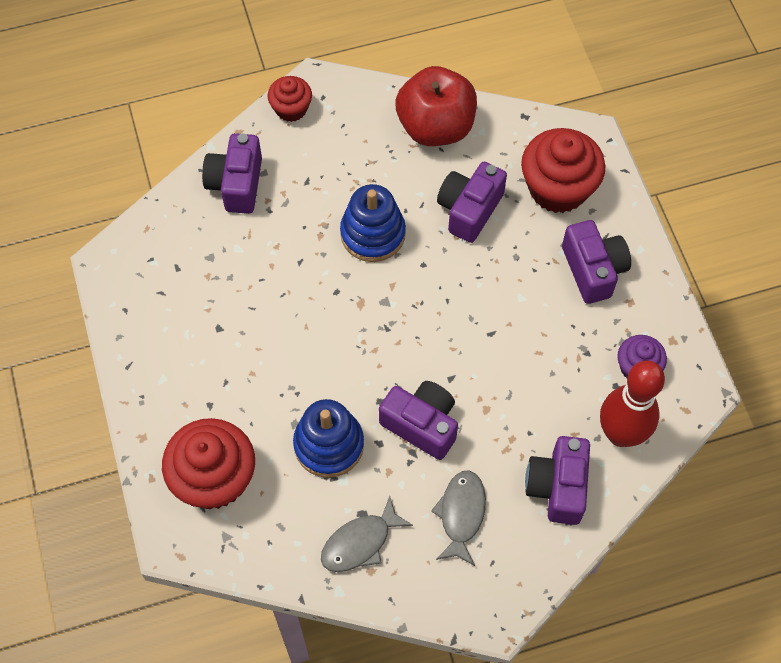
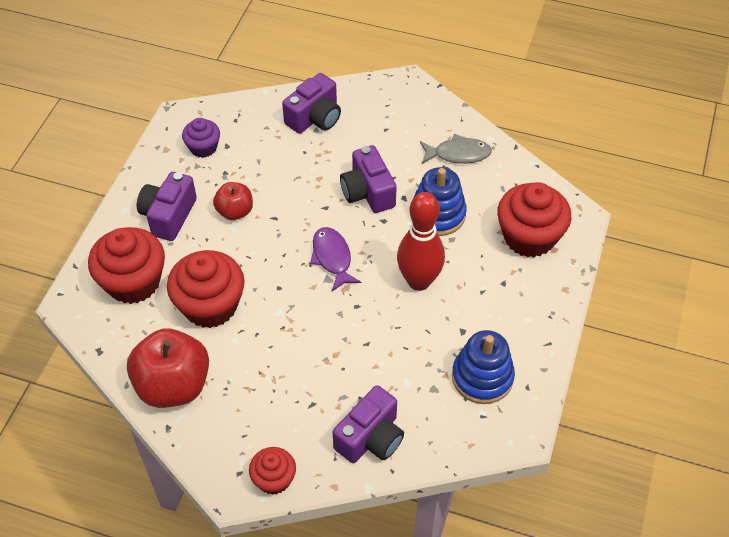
camera: 145 degrees left, 10 degrees down
(373, 234) = (296, 331): blue stacking toy -> blue stacking toy (482, 377)
(398, 326) = (332, 258): none -> purple fish
(461, 514) = (384, 135): grey fish -> none
(469, 209) = (210, 305): purple camera -> red cupcake
(535, 315) = (235, 211): none -> red apple
(621, 434) = (251, 121): red bowling pin -> red bowling pin (419, 281)

